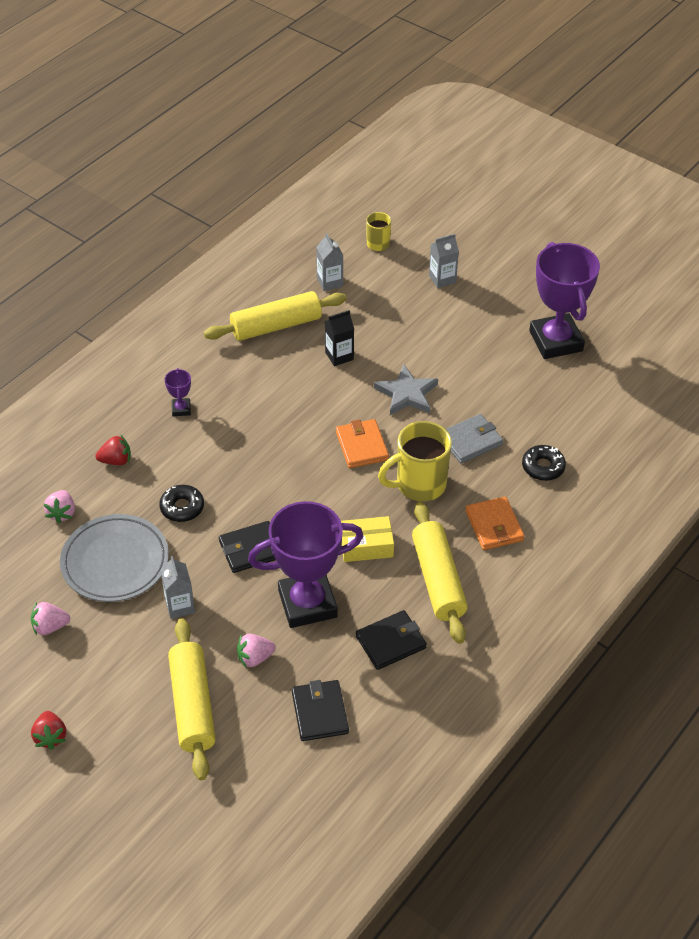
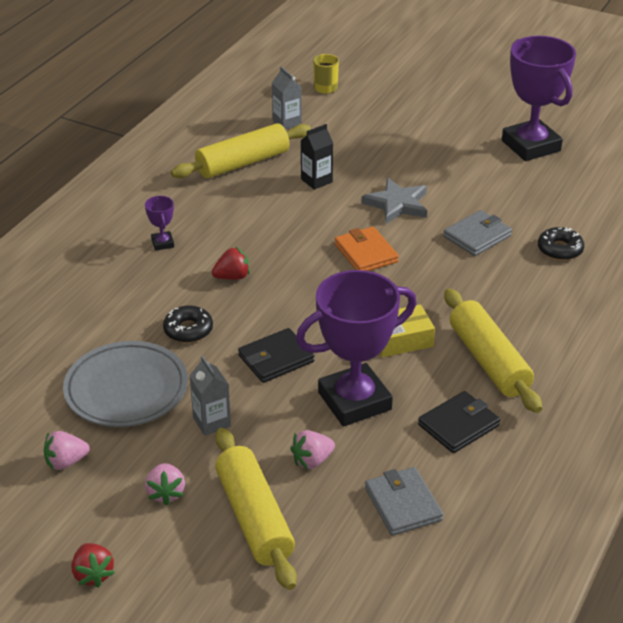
camera: 10 degrees left, 10 degrees down
(62, 513) = (54, 351): pink strawberry -> pink strawberry (166, 493)
(116, 460) = (103, 296): red strawberry -> red strawberry (232, 277)
(320, 712) = (403, 504): black wallet -> grey wallet
(419, 485) = (438, 279): yellow mug -> none
(442, 279) = (399, 109): grey carton -> none
(494, 526) = (529, 305): orange wallet -> none

